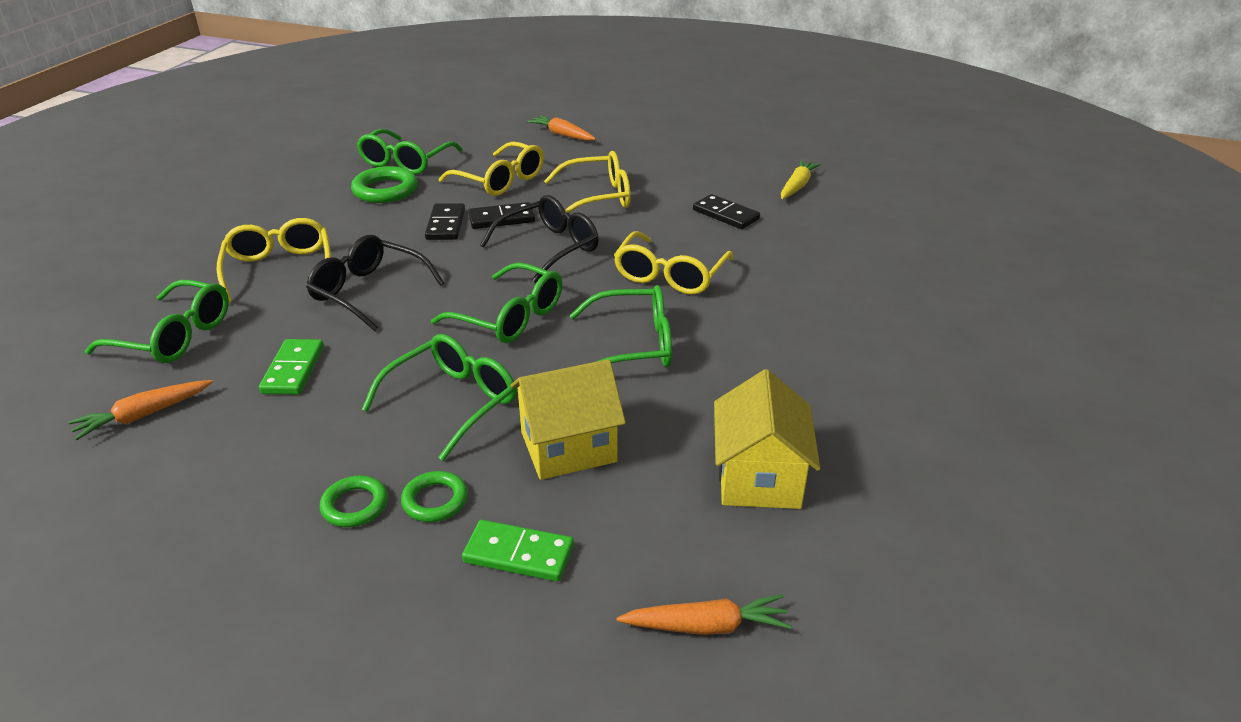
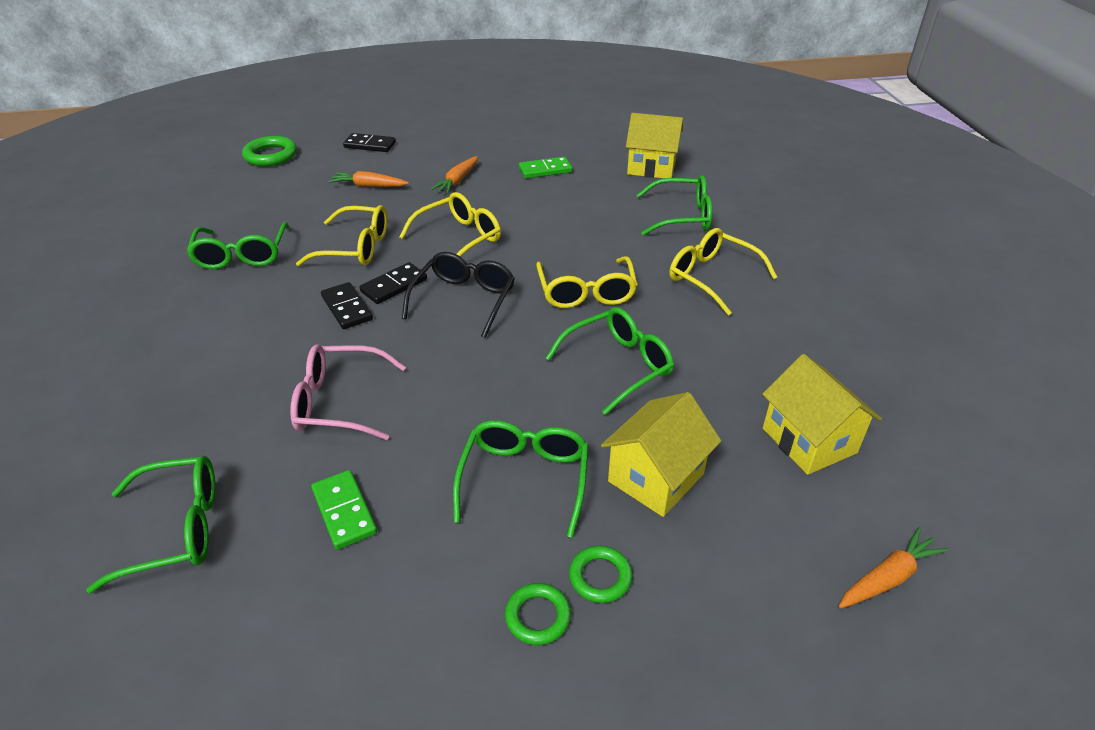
camera: 30 degrees left, 5 degrees up
(143, 415) = (232, 630): orange carrot -> orange carrot (458, 180)
(280, 269) = (221, 412): yellow glasses -> yellow glasses (712, 278)
(369, 292) = (340, 402): black glasses -> pink glasses
(385, 190) = (250, 291): green ring -> green ring (271, 156)
(509, 317) = (493, 378): green glasses -> green glasses (681, 216)
(518, 554) = (710, 590): green domino -> green domino (545, 170)
(726, 215) = (577, 223): black domino -> black domino (370, 145)
(797, 186) = (606, 182): yellow carrot -> none
(863, 185) = (651, 167): none -> yellow house

